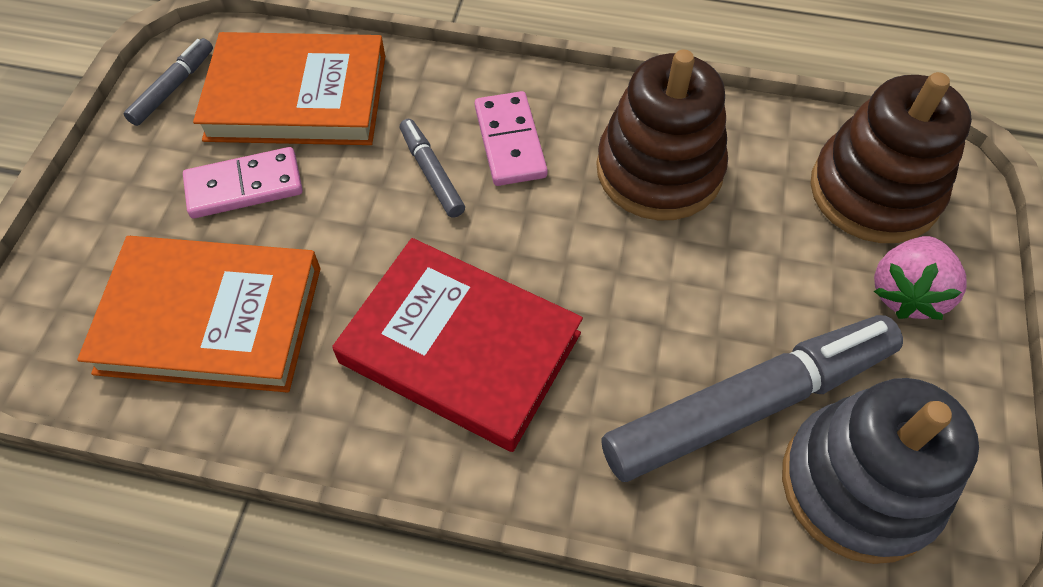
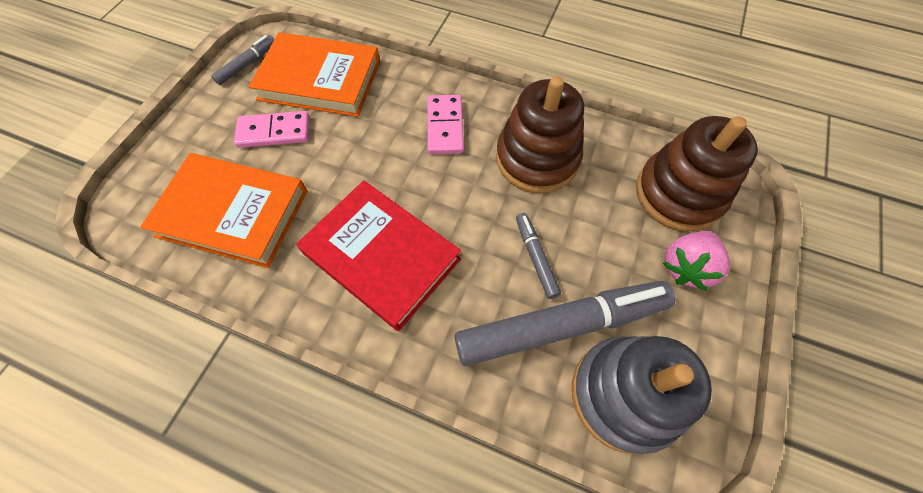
camera: 10 degrees right, 5 degrees up
(432, 173) = (391, 140): grey marker -> grey marker (536, 257)

